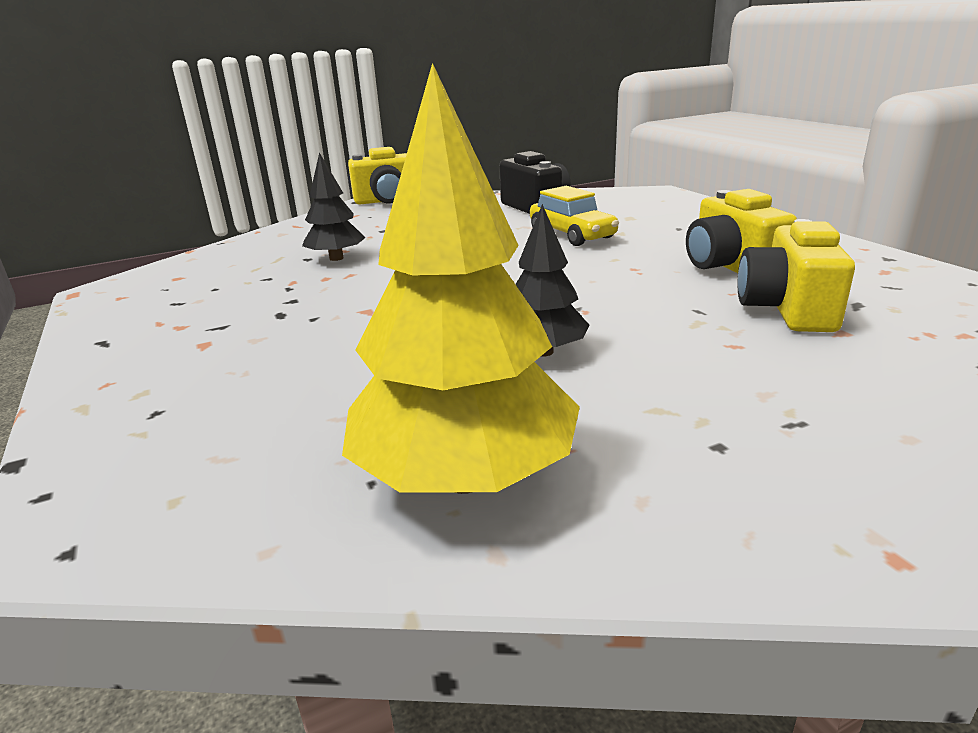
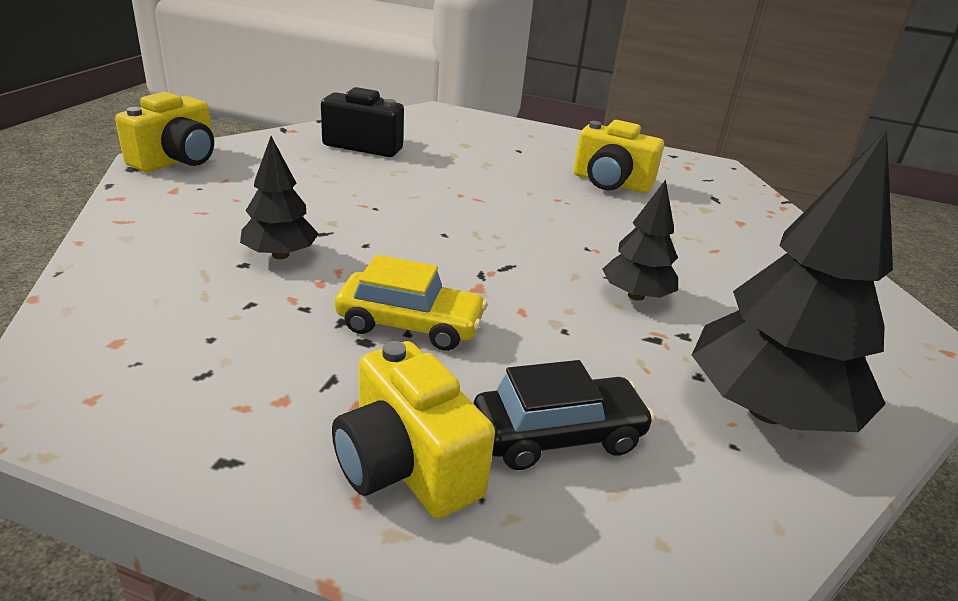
camera: 50 degrees left, 5 degrees up
(264, 407) = (557, 435): none -> black car
(465, 477) = (766, 410): yellow tree -> black tree
(572, 235) = (455, 173): yellow car -> yellow car (410, 325)
(787, 309) = (694, 212): yellow camera -> yellow camera (406, 465)

